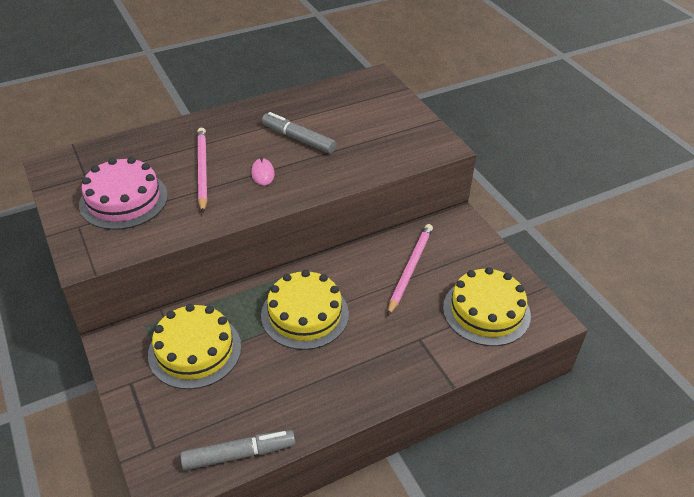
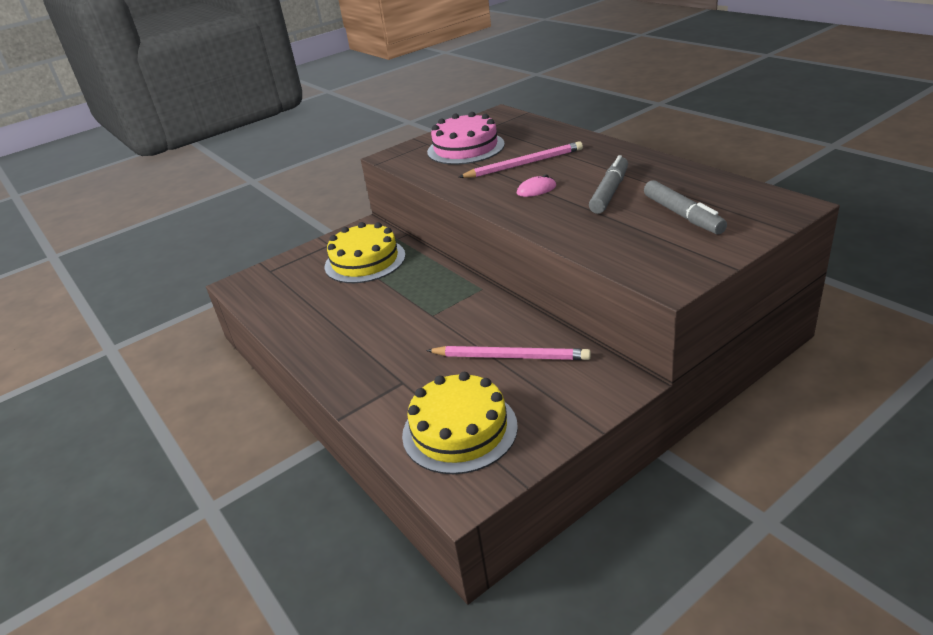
camera: 85 degrees right, 10 degrees down
(239, 454) = (261, 308): grey marker -> grey marker (683, 215)
(305, 314) = (419, 303): yellow cake -> none

